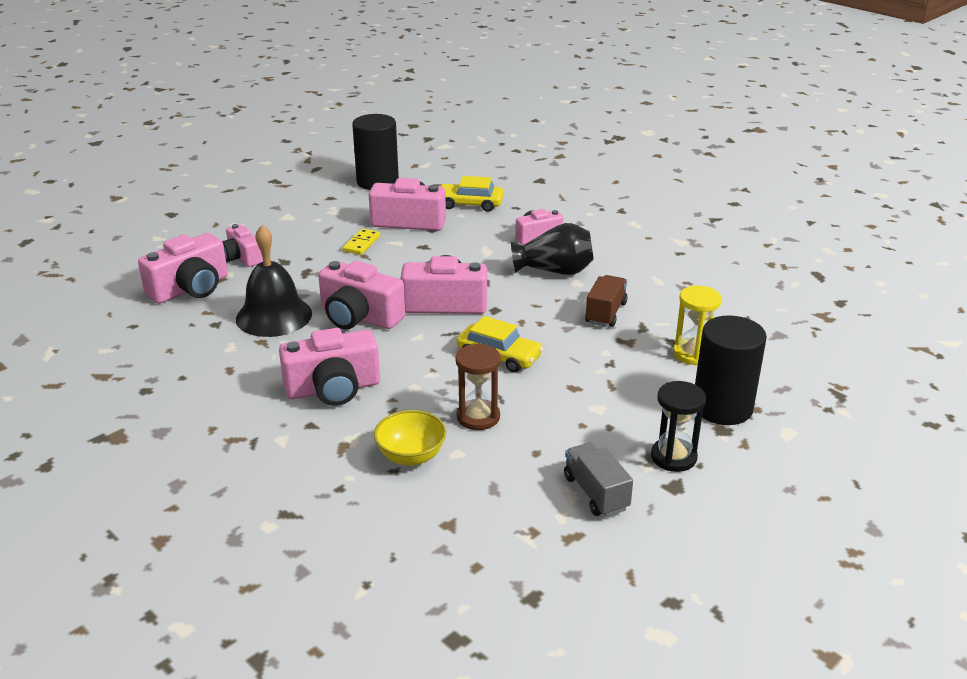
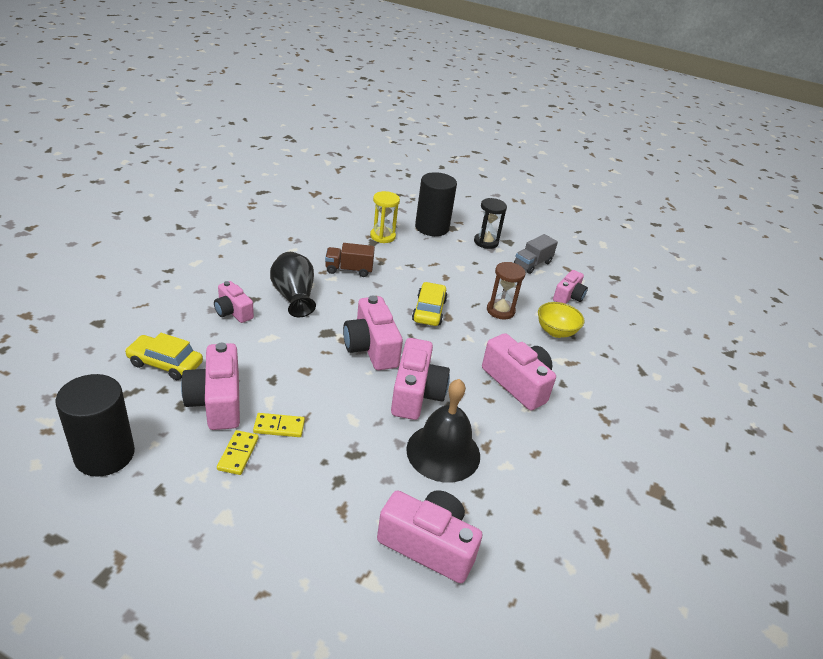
camera: 115 degrees left, 5 degrees up
(242, 257) = (343, 524): pink camera -> pink camera (568, 296)
(344, 225) = (238, 454): none -> yellow domino
(470, 204) = (165, 363): yellow car -> yellow car turned 120 degrees clockwise

